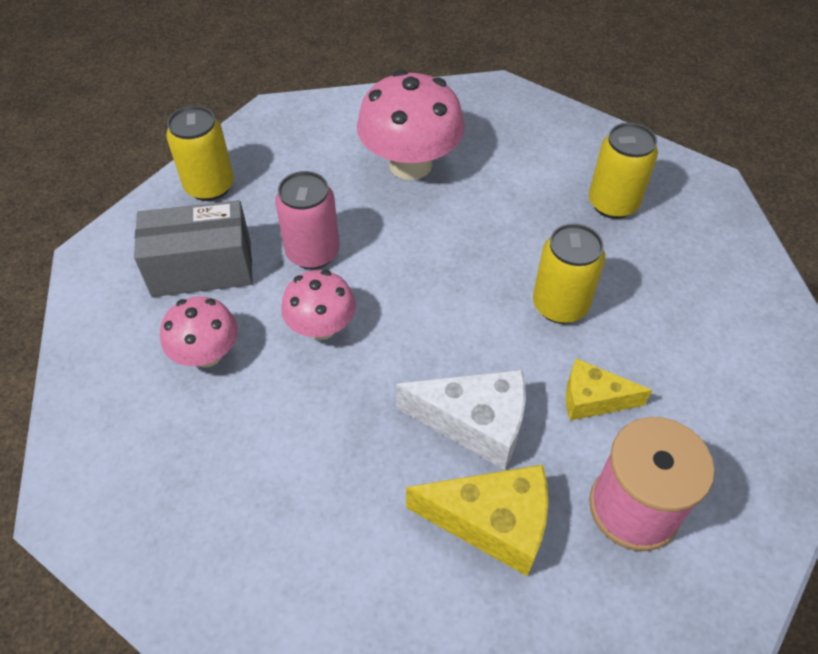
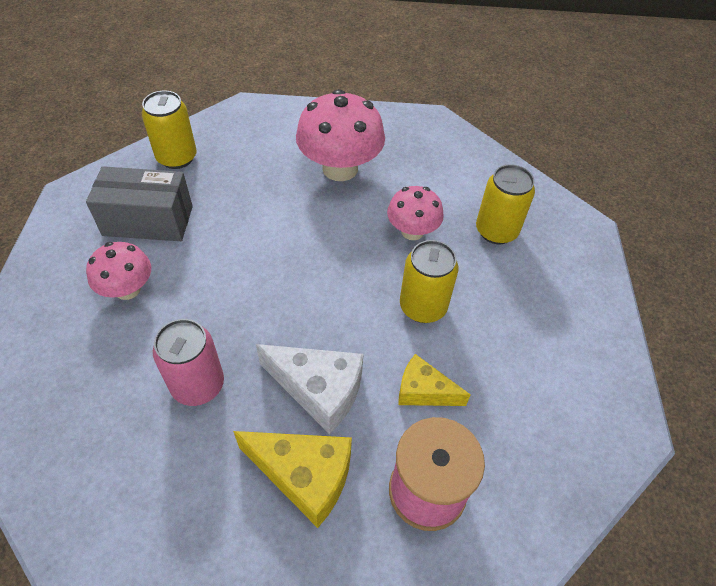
camera: 10 degrees right, 0 degrees up
(313, 253) = (238, 225): pink can -> pink can (198, 385)
(321, 327) = (223, 286): pink mushroom -> pink mushroom (412, 231)

